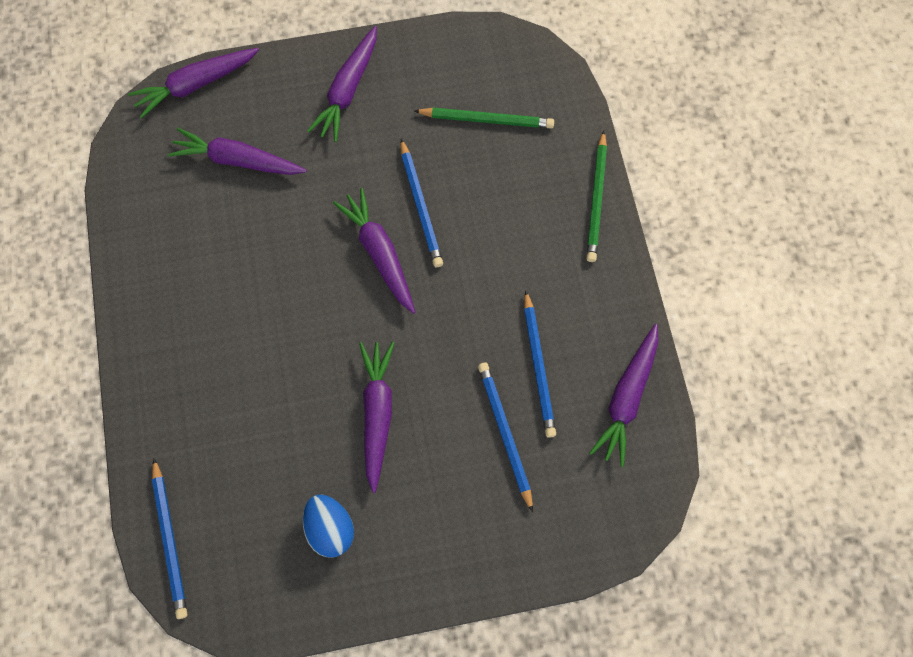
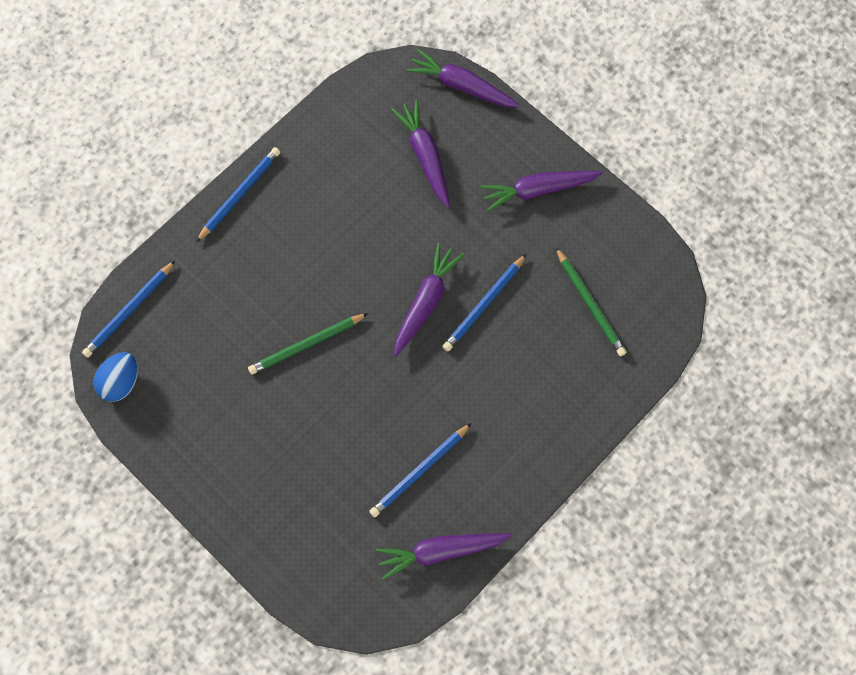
camera: 55 degrees right, 0 degrees up
(330, 528) = (205, 408): blue egg -> blue egg (121, 382)
(377, 413) = (306, 383): purple carrot -> none
(504, 433) = (352, 480): blue pencil -> blue pencil (239, 194)
(597, 199) = (585, 428): green pencil -> green pencil (306, 345)

